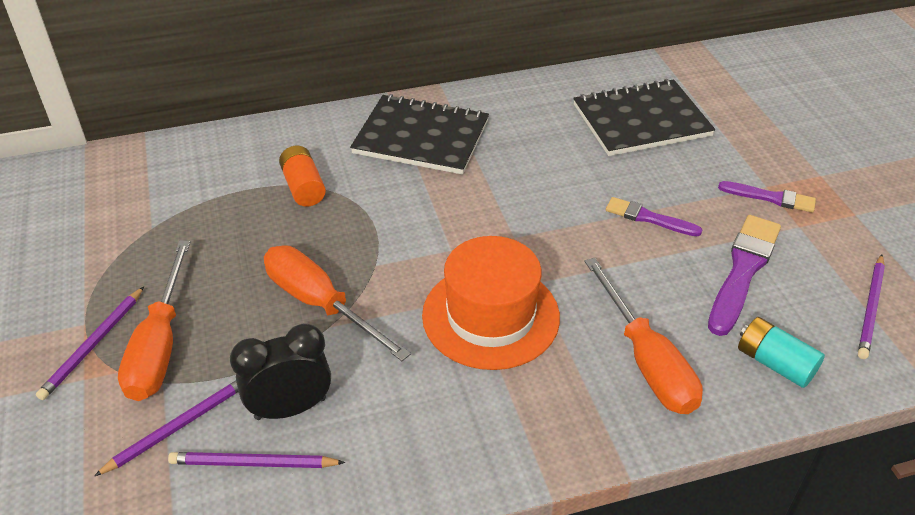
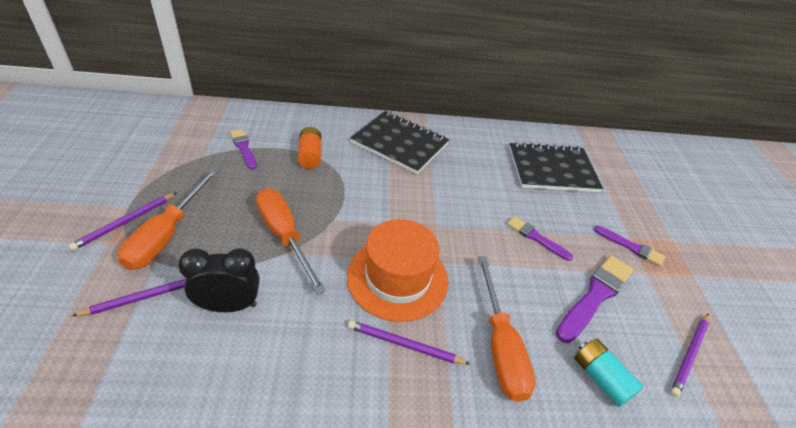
camera: 10 degrees right, 0 degrees up
(204, 201) = (243, 148): none -> purple brush
(253, 463) = (183, 340): purple pencil -> purple pencil (404, 345)

